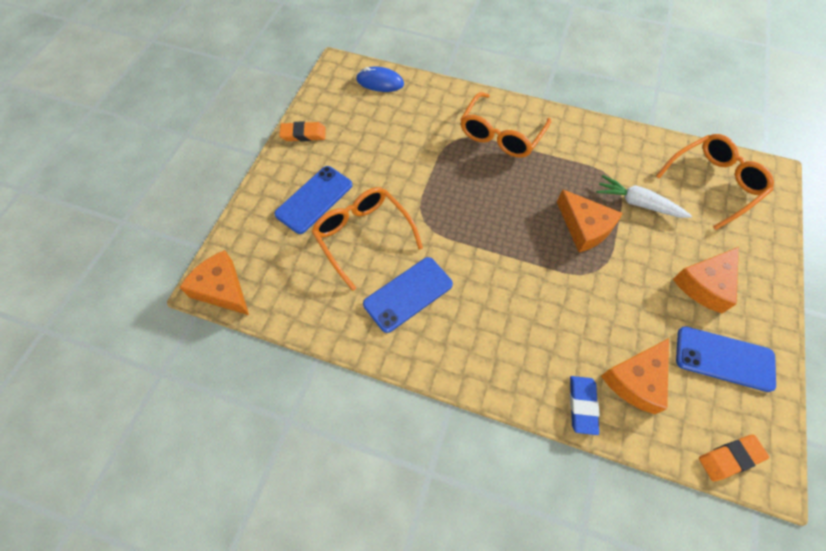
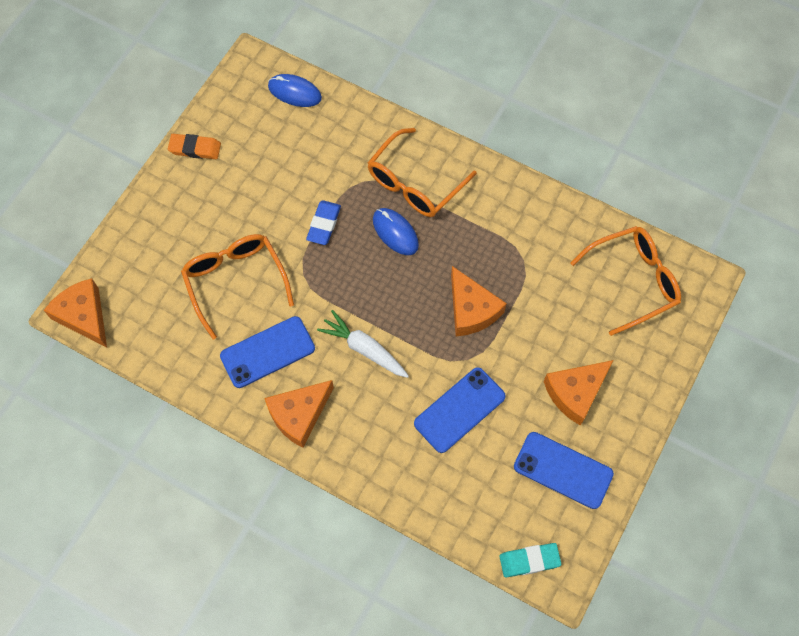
camera: 10 degrees right, 5 degrees up
(314, 199) = (192, 231): blue phone -> blue phone (459, 410)
(496, 175) = (395, 232): none -> blue mouse
(582, 405) = (407, 489): blue eraser -> blue eraser (324, 224)
(636, 380) = (467, 475): orange cheese -> orange cheese (299, 415)
(638, 203) = (539, 291): white carrot -> white carrot (364, 349)
(730, 458) = (529, 561): orange eraser -> turquoise eraser

